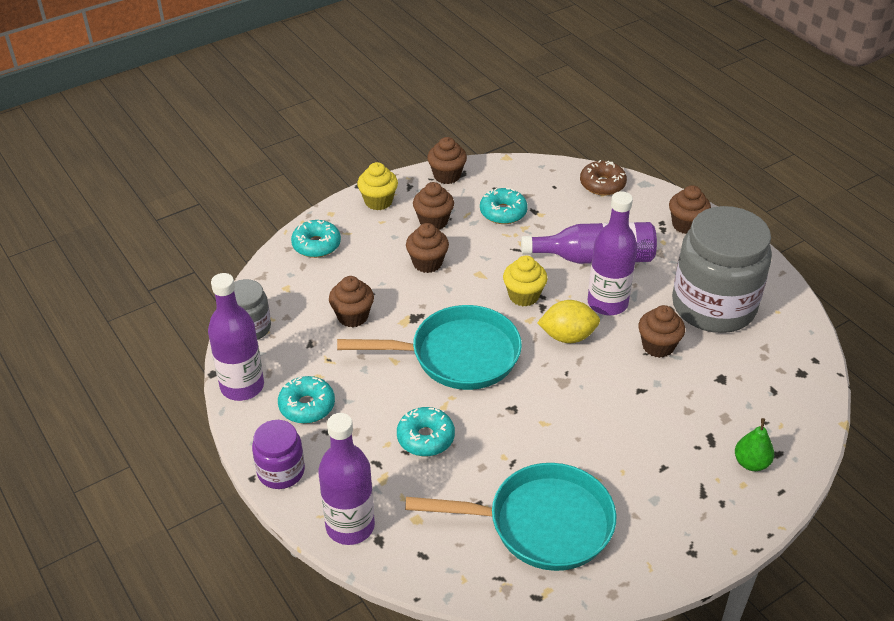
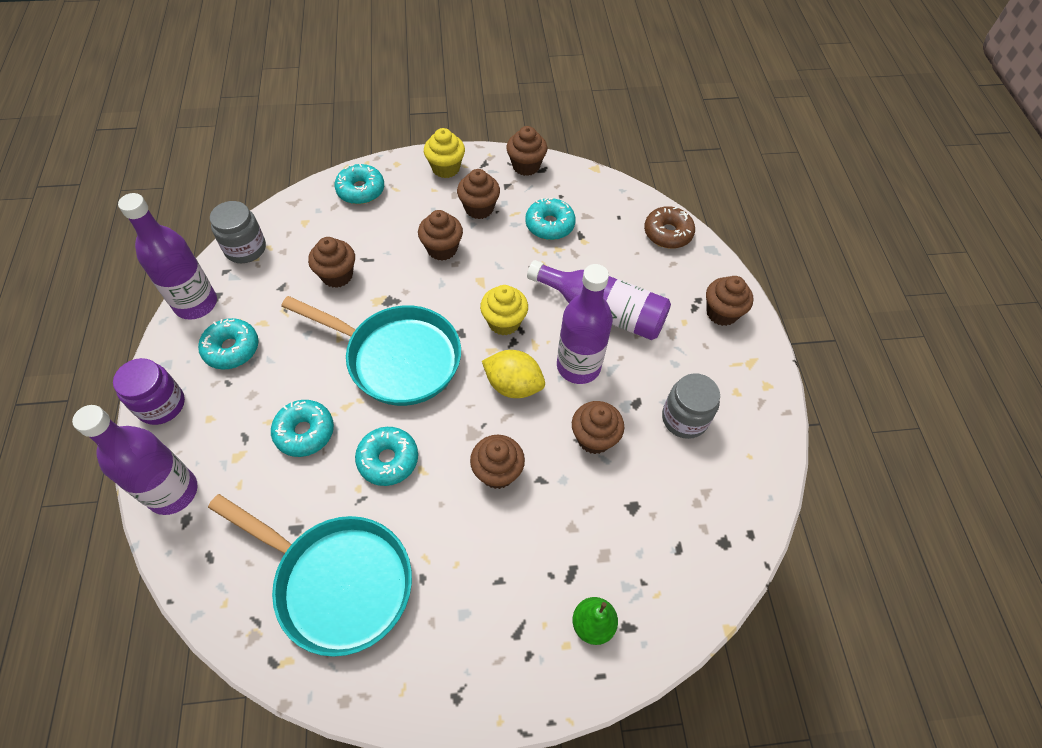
camera: 25 degrees right, 15 degrees up
(511, 427) = (388, 460): none -> turquoise donut
(604, 399) = (497, 472): none -> brown cupcake
(713, 306) = (684, 418): grey jar -> grey jar, size x0.49

